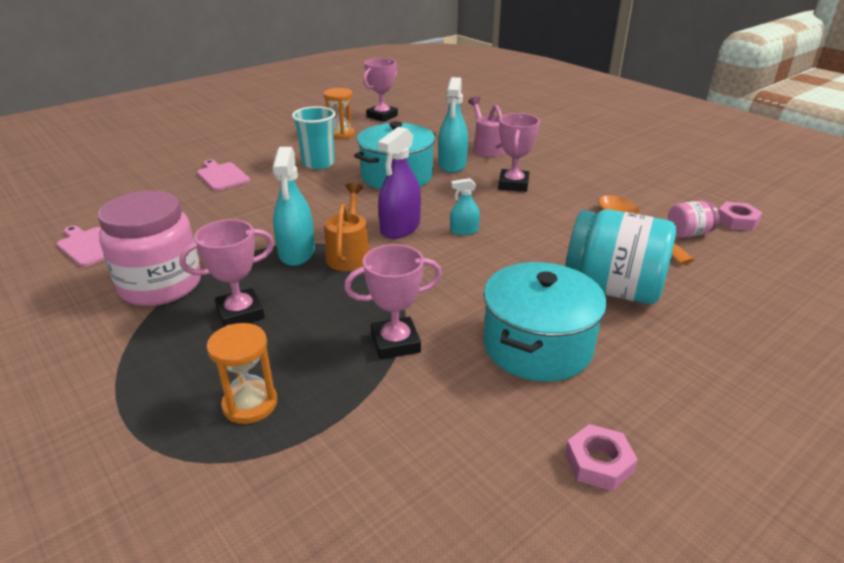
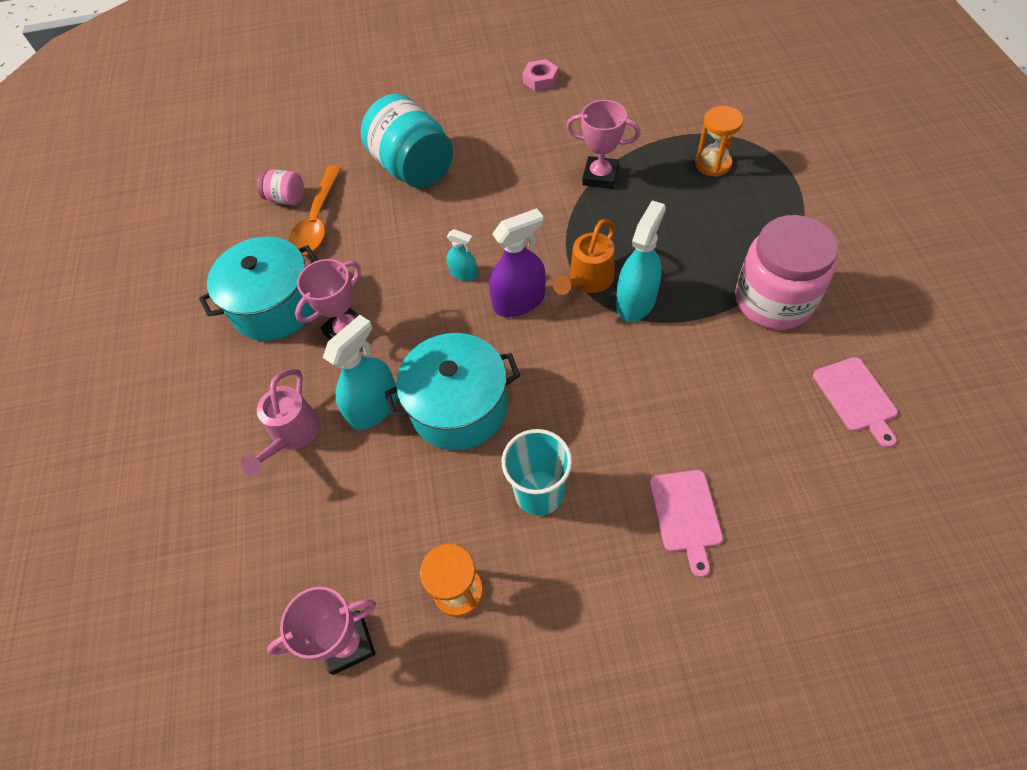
camera: 145 degrees left, 25 degrees up
(240, 313) = (705, 241): pink trophy -> none
(537, 346) = (510, 144): turquoise pot -> turquoise pot (275, 306)
(737, 221) = (229, 197): pink nut -> none

